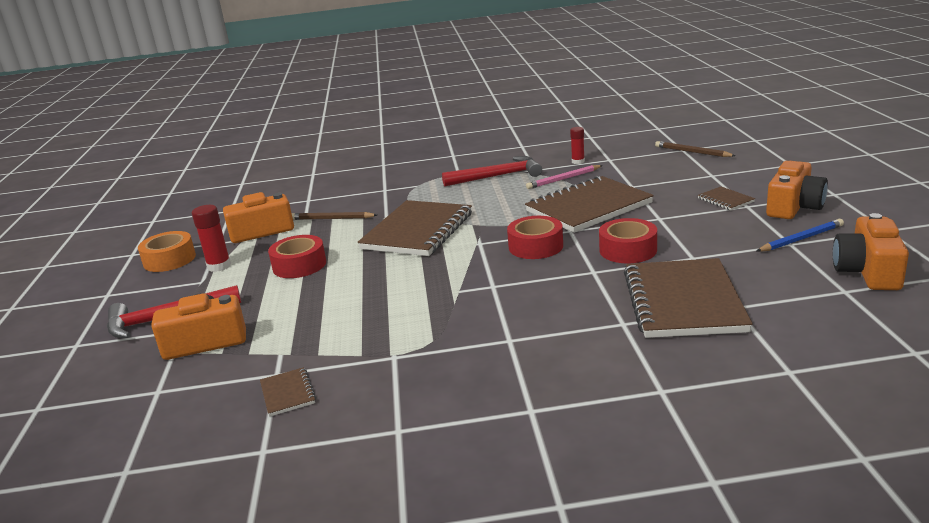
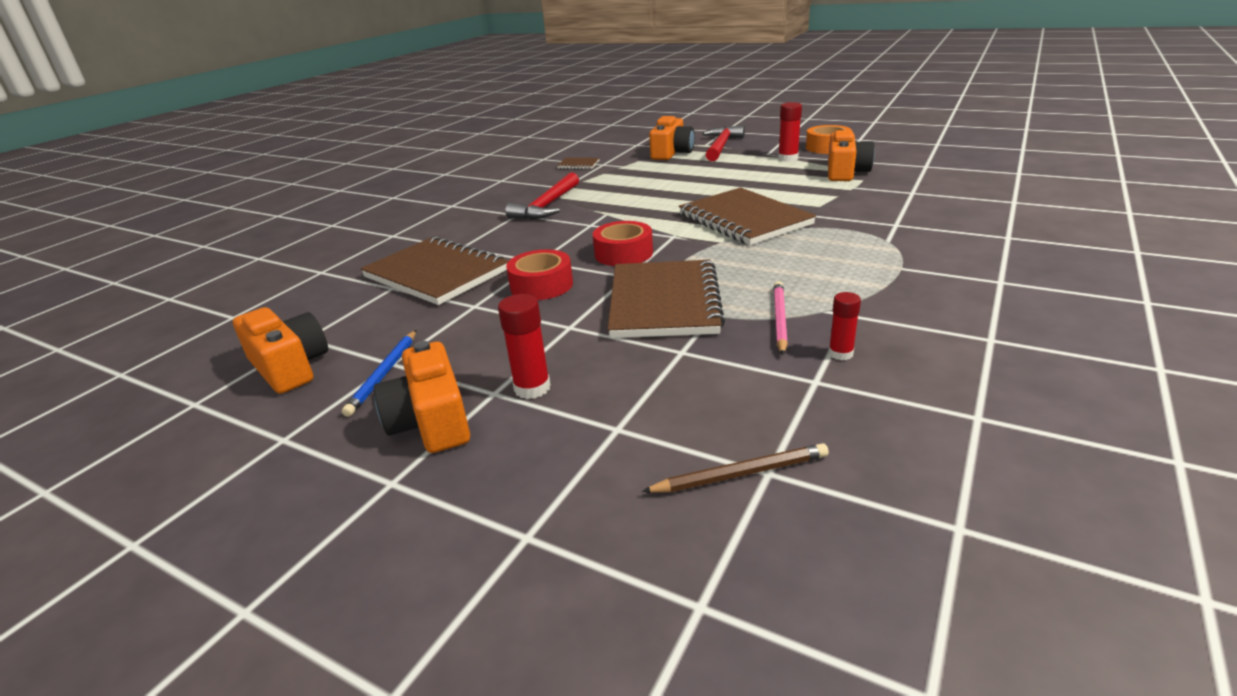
camera: 125 degrees right, 5 degrees up
(299, 265) = (745, 178): red tape -> none
(332, 218) = (836, 195): brown pencil -> none
(497, 176) = (855, 285): red hammer -> red hammer (547, 206)
(725, 200) = (532, 388): brown notebook -> red glue stick

